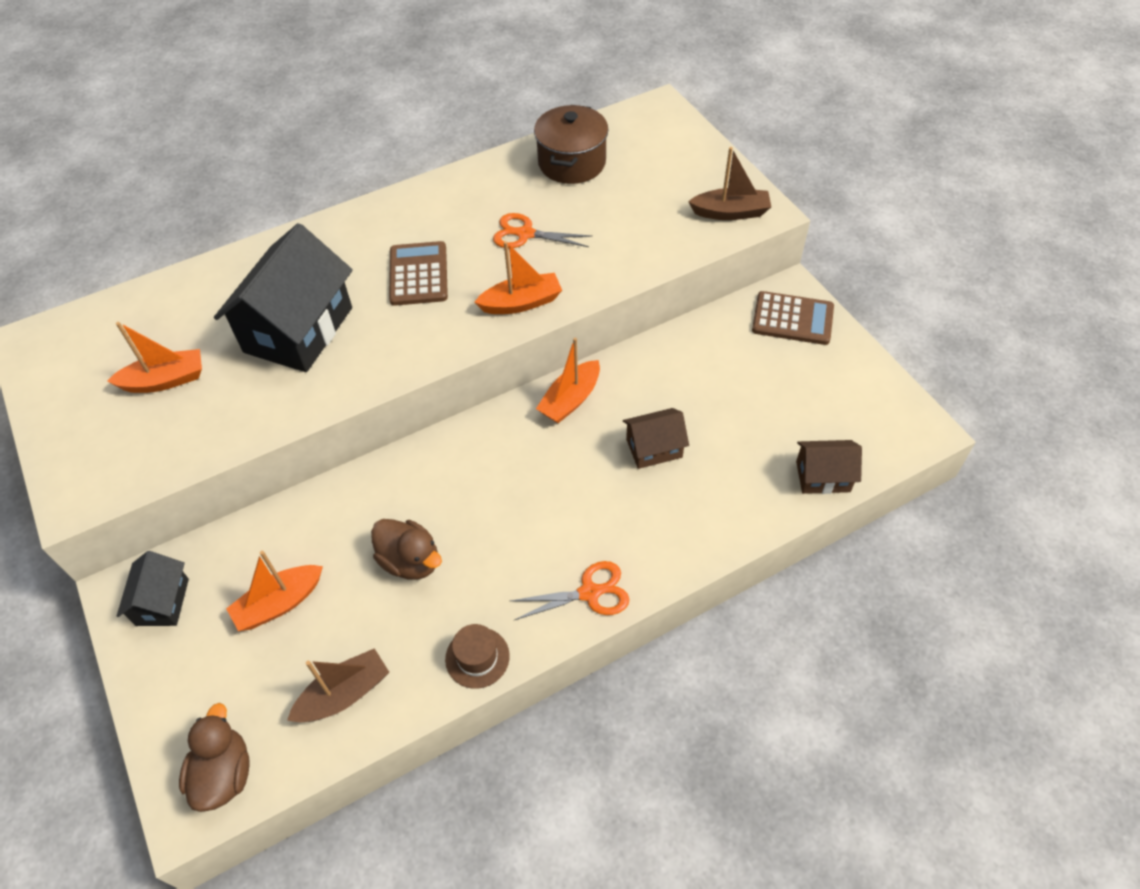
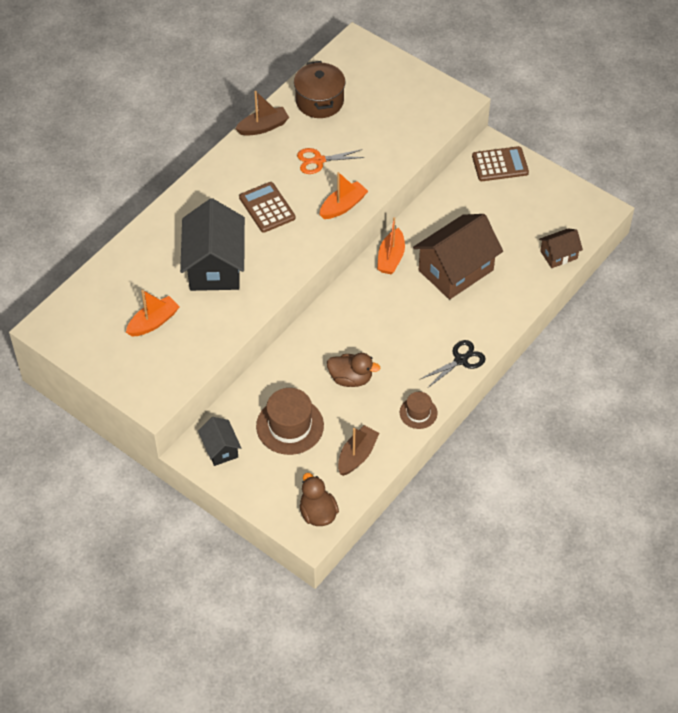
camera: 25 degrees left, 0 degrees up
(279, 603) = (290, 426): orange boat -> brown hat
(589, 593) = (461, 360): orange scissors -> black scissors
(654, 448) = (456, 270): brown house -> brown house, size x1.97
(730, 212) = (439, 107): brown boat -> brown boat (263, 127)

